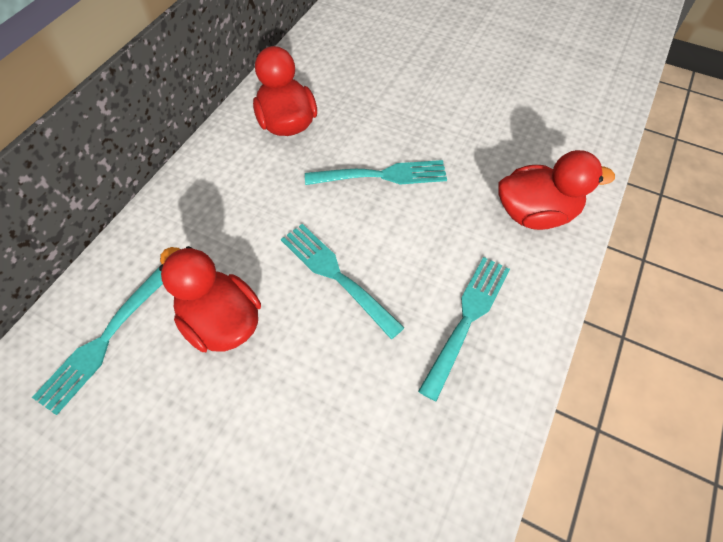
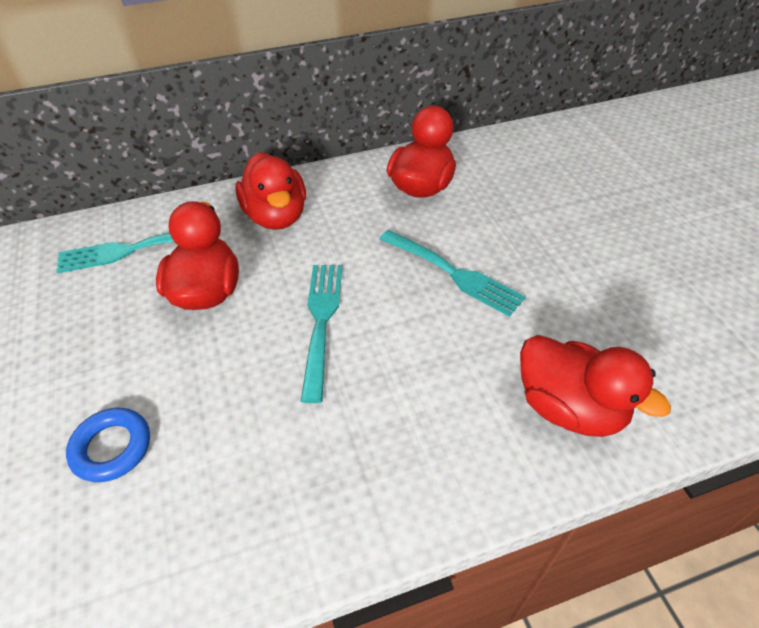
camera: 45 degrees right, 10 degrees down
(200, 221) = (276, 216): none -> red duck
(301, 488) = (112, 448): none -> blue ring
(467, 319) = (384, 442): turquoise fork -> none

